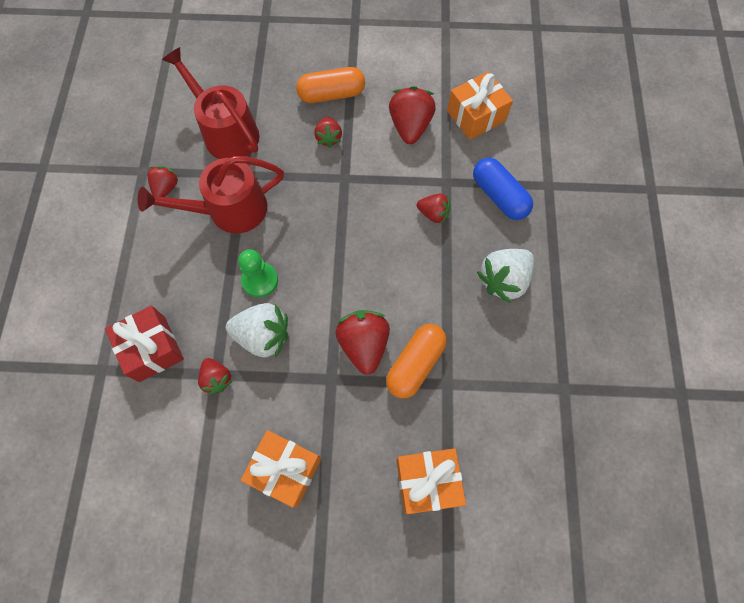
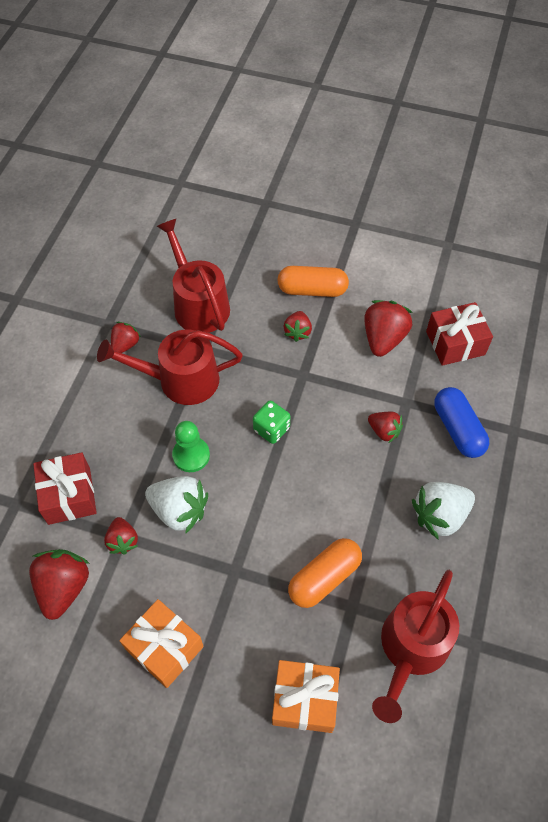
camera: 15 degrees right, 10 degrees down
(329, 237) = (271, 429): none -> green dice
(364, 344) = (277, 544): red strawberry -> red strawberry (64, 587)
(476, 116) = (455, 343): orange gift -> red gift
(510, 408) = (411, 648): none -> red watering can

